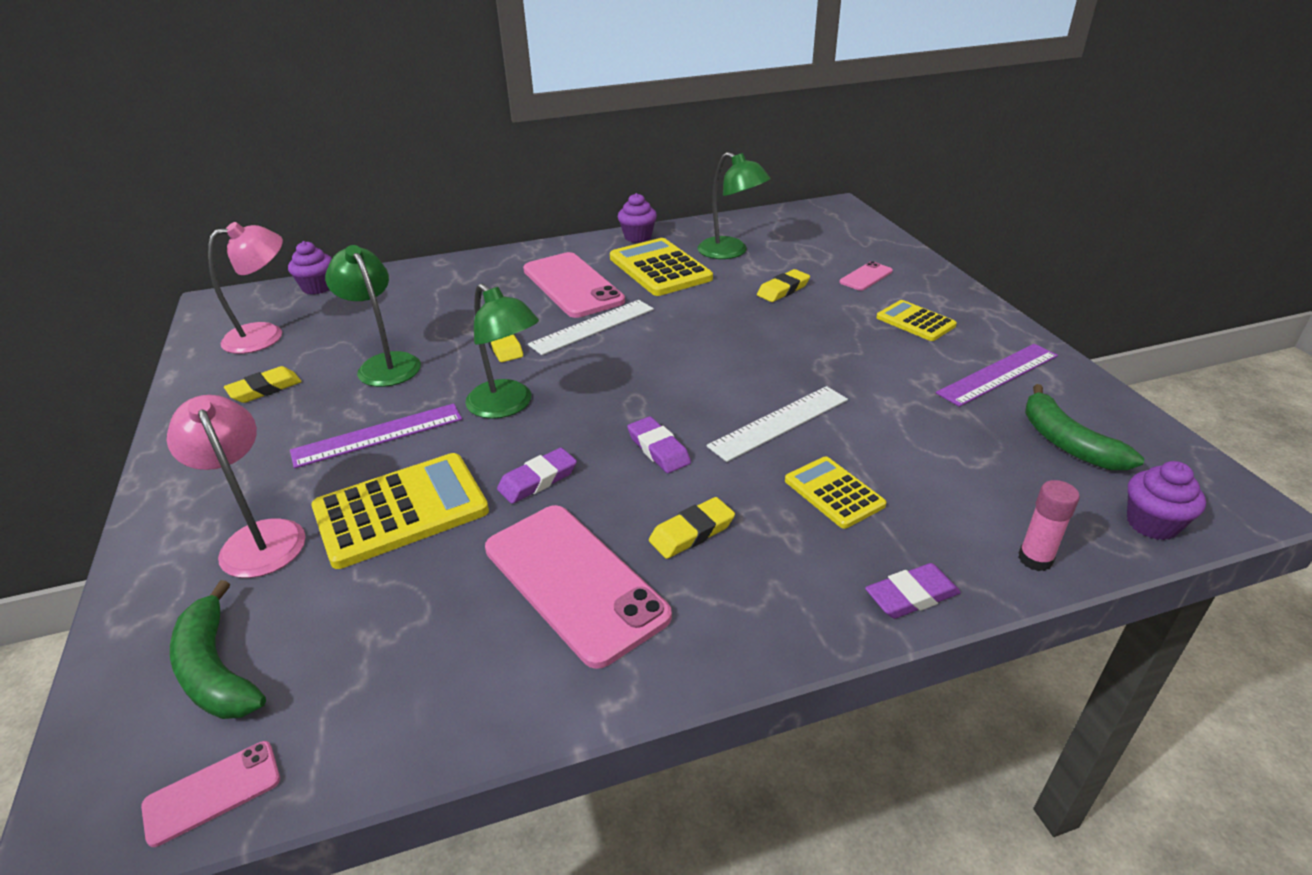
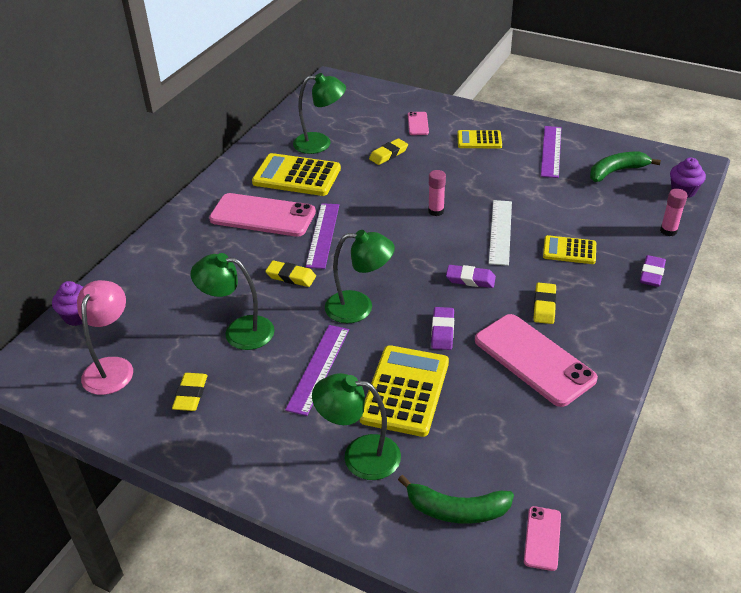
camera: 45 degrees left, 5 degrees up
(258, 537) = (359, 455): pink lamp -> green lamp
(574, 581) = (534, 359): pink phone -> pink phone turned 45 degrees clockwise
(592, 327) = (323, 235): white ruler -> purple ruler
(638, 237) = (244, 160): purple cupcake -> none
(740, 364) = (436, 211): none -> pink glue stick
(783, 290) = (388, 154): yellow eraser -> yellow eraser turned 45 degrees clockwise
(1066, 442) = (616, 171): green banana -> green banana turned 135 degrees clockwise

